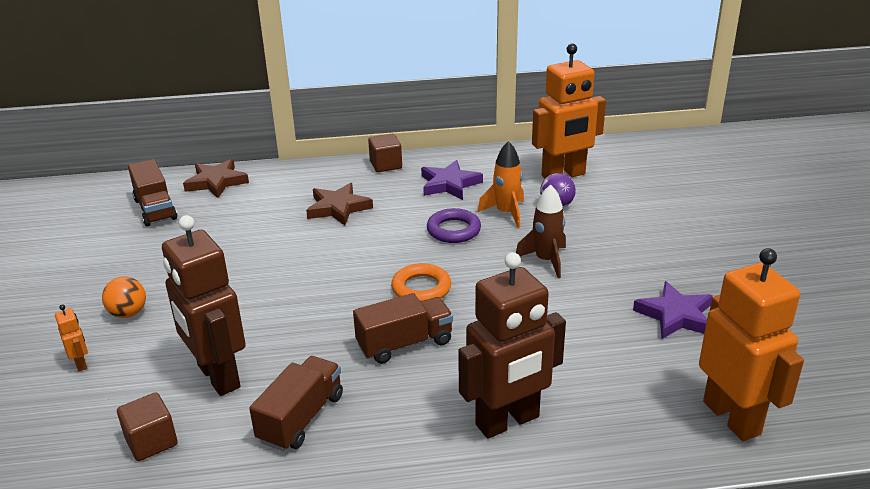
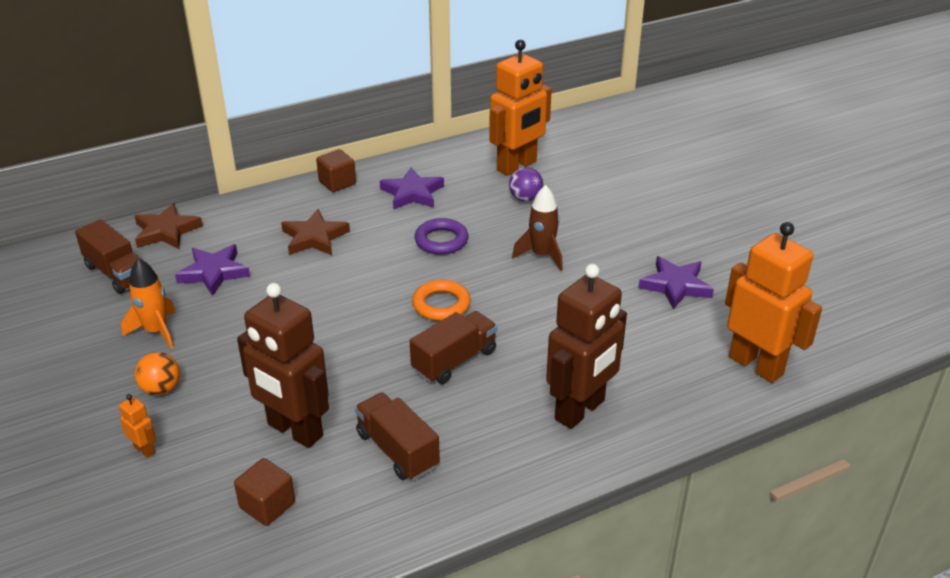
camera: 20 degrees left, 5 degrees up
(234, 222) = (214, 272): none -> purple star
(301, 418) = (397, 450): brown truck -> brown truck turned 45 degrees counterclockwise
(506, 213) = (482, 214): orange rocket -> orange rocket (156, 331)

